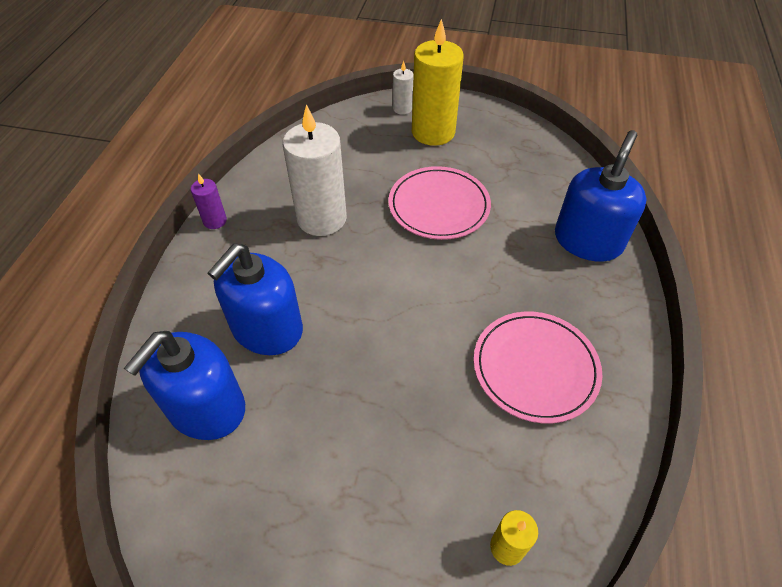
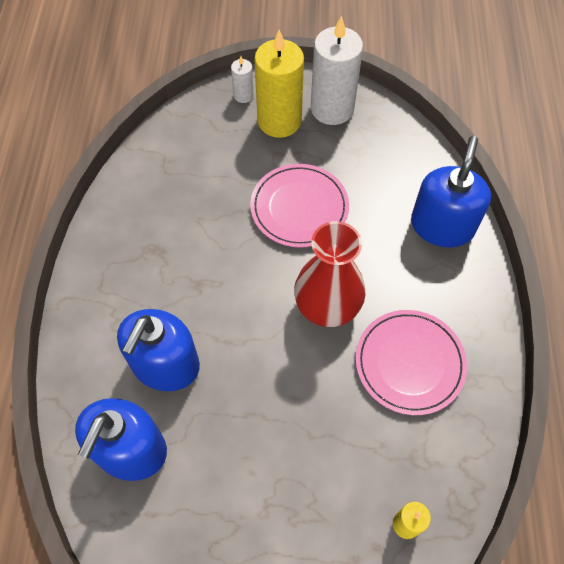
camera: 10 degrees left, 10 degrees up
(215, 221) = (86, 257): purple candle -> none
(321, 218) = (189, 239): white candle -> white candle (332, 108)
(451, 299) = (327, 307): none -> red vase

